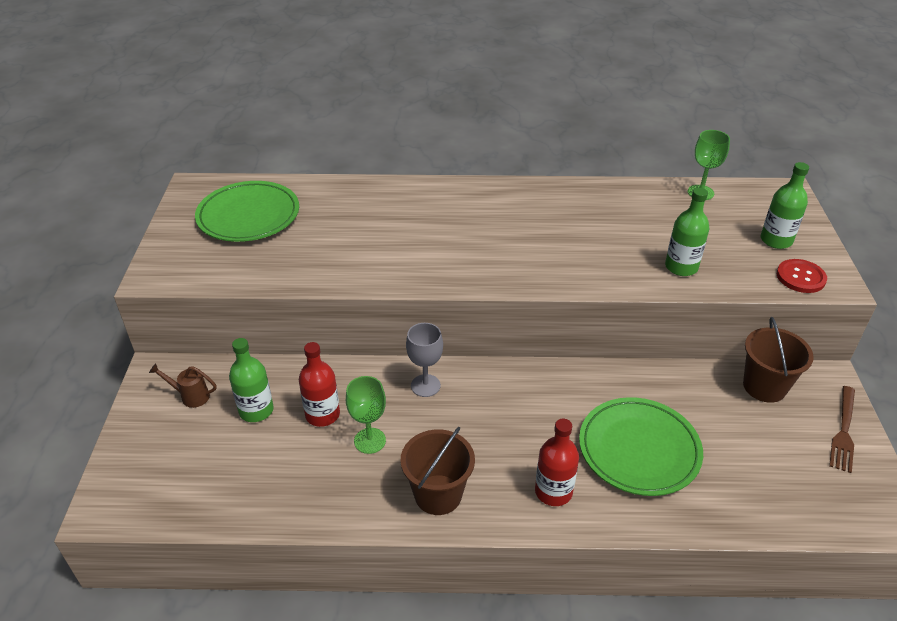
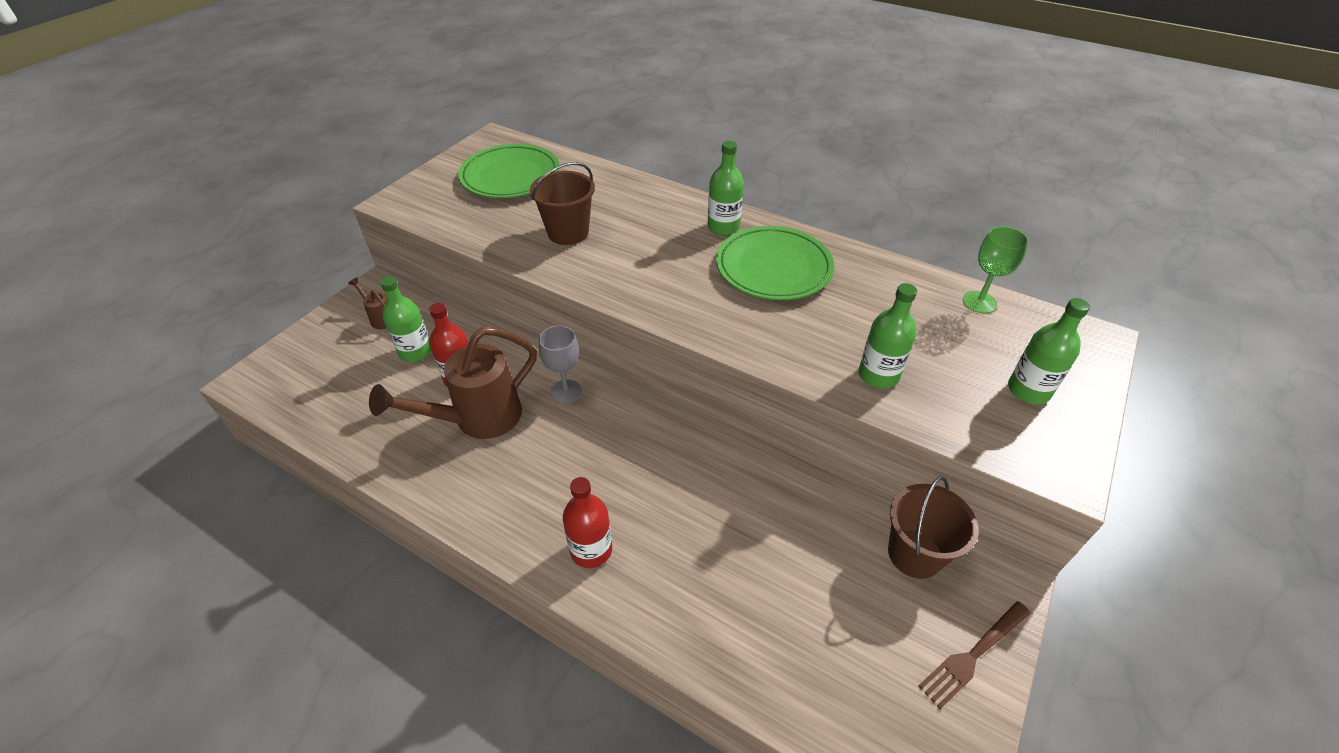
camera: 30 degrees right, 5 degrees up
(370, 440) = (477, 419): green goblet -> brown watering can
(438, 494) = (488, 497): brown bucket -> brown bucket (568, 232)
(477, 199) = (723, 227): none -> green bottle
(639, 449) = (712, 552): green plate -> green plate (773, 268)
(800, 277) = (1022, 446): red button -> none

